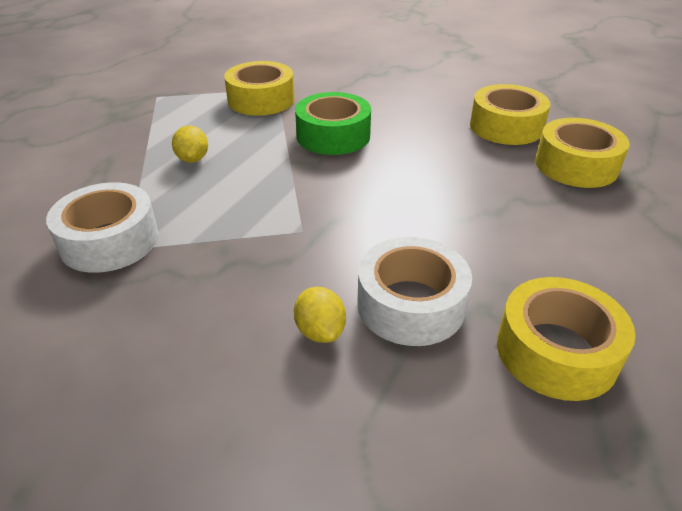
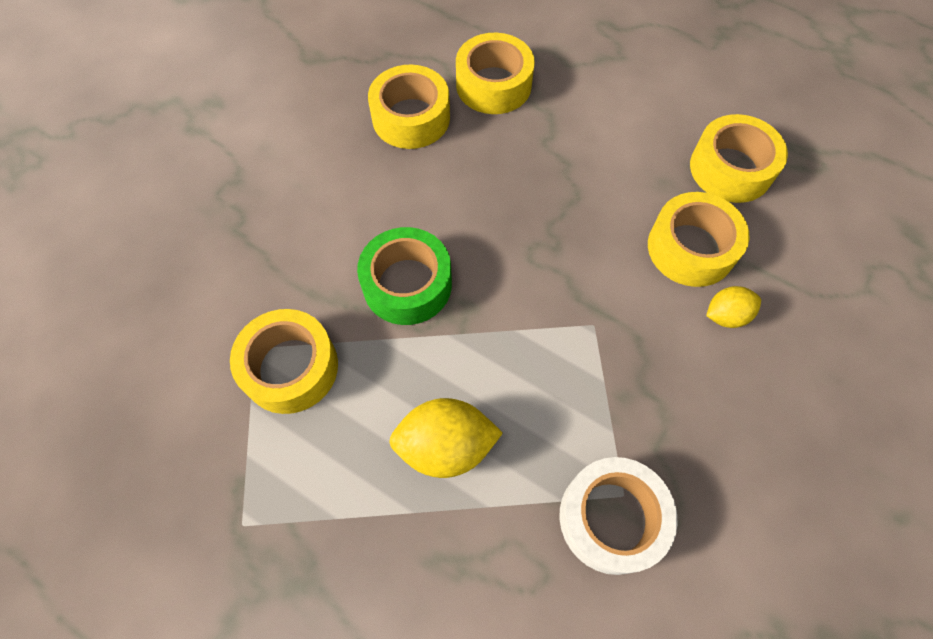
camera: 85 degrees left, 25 degrees up
(193, 159) = (445, 446): yellow lemon -> yellow lemon, size x1.69
(411, 304) = (691, 248): white tape -> yellow tape

